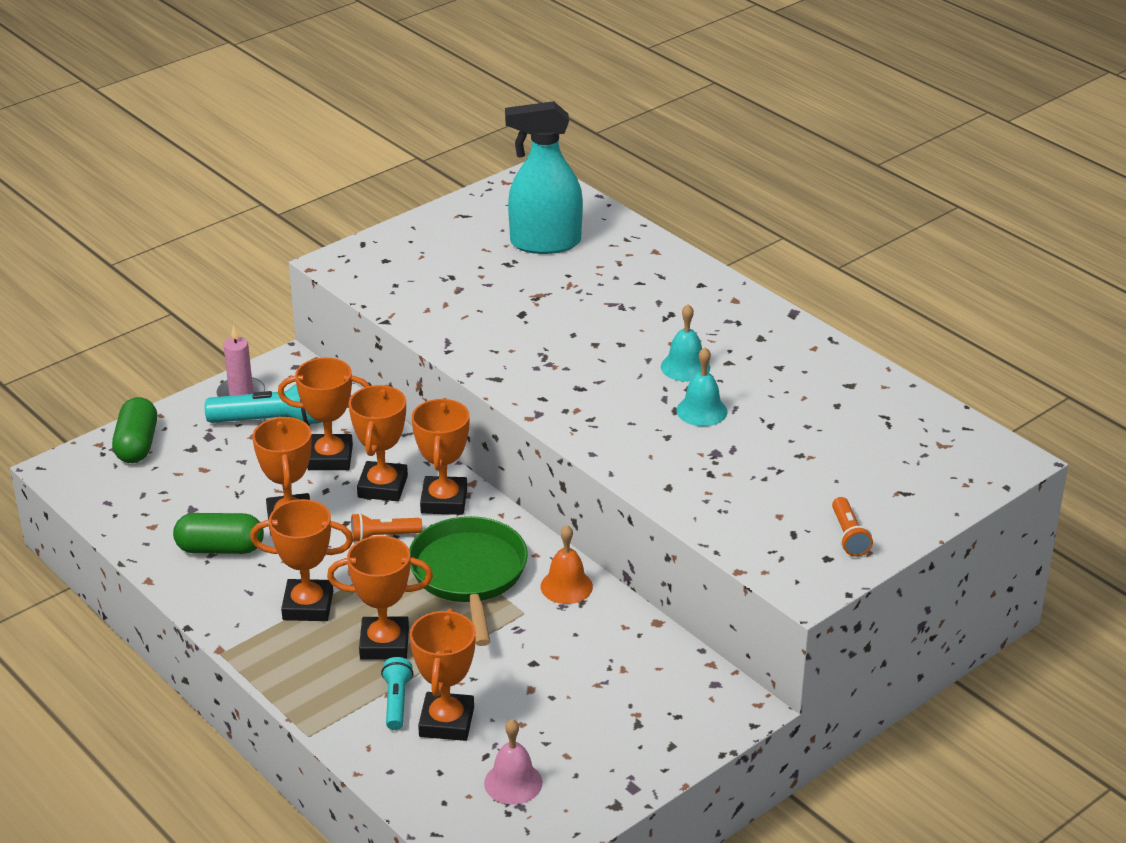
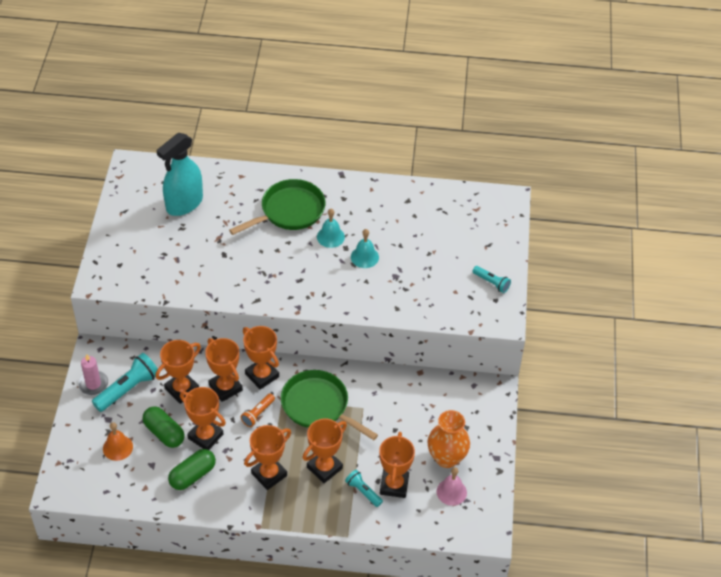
camera: 45 degrees left, 15 degrees up
(137, 445) = (78, 449): green capsule -> green capsule (164, 433)
(446, 722) = (394, 485): orange trophy -> orange trophy turned 45 degrees clockwise
(560, 740) = (446, 458): none -> orange vase
(566, 586) = (365, 381): orange bell -> orange bell (117, 447)
(667, 314) = (289, 211): none -> green pan
(848, 536) = (491, 283): orange flashlight -> turquoise flashlight

